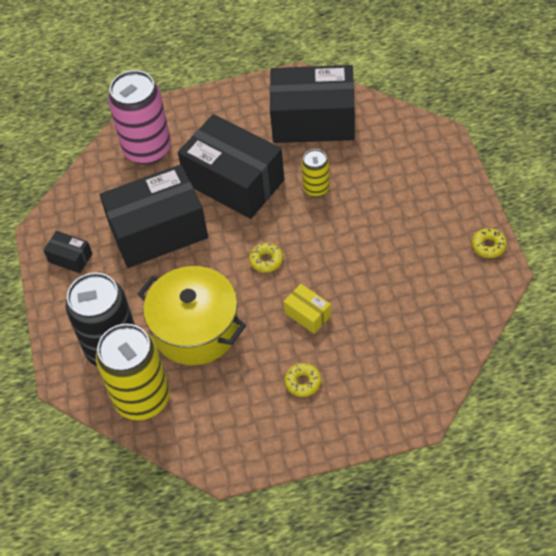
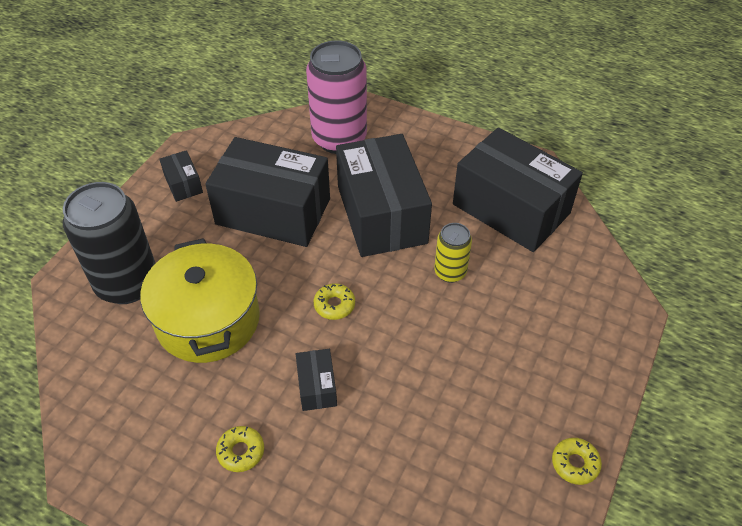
camera: 35 degrees right, 5 degrees down
(142, 398) = (98, 347): yellow can -> none
(308, 314) = (317, 387): yellow box -> black box

